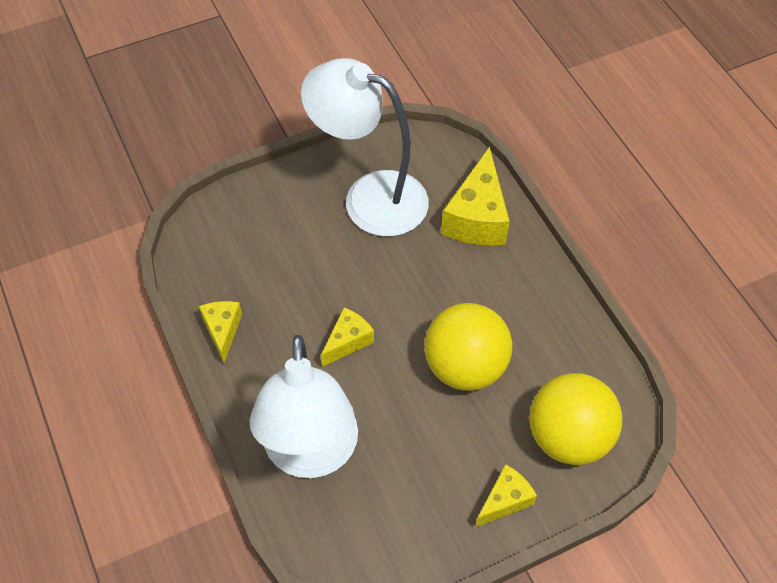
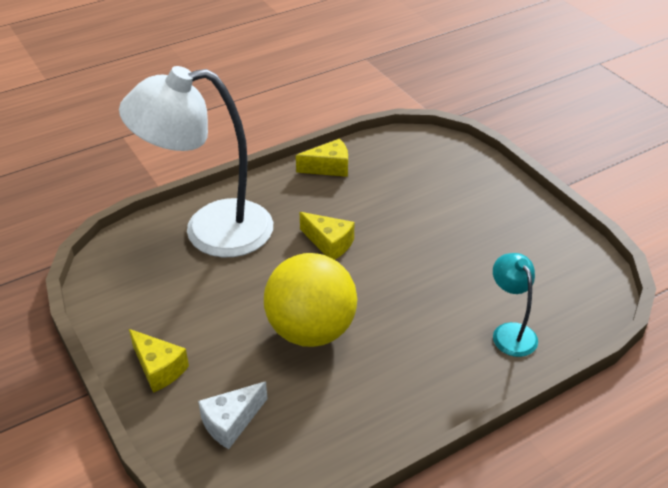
camera: 85 degrees right, 15 degrees down
(369, 197) = (506, 245): white lamp -> none
(477, 217) = (510, 332): yellow cheese -> turquoise lamp
(568, 437) = (231, 422): yellow ball -> white cheese

